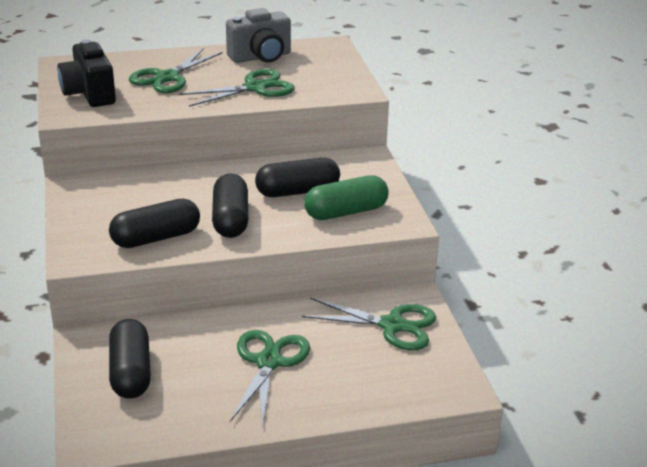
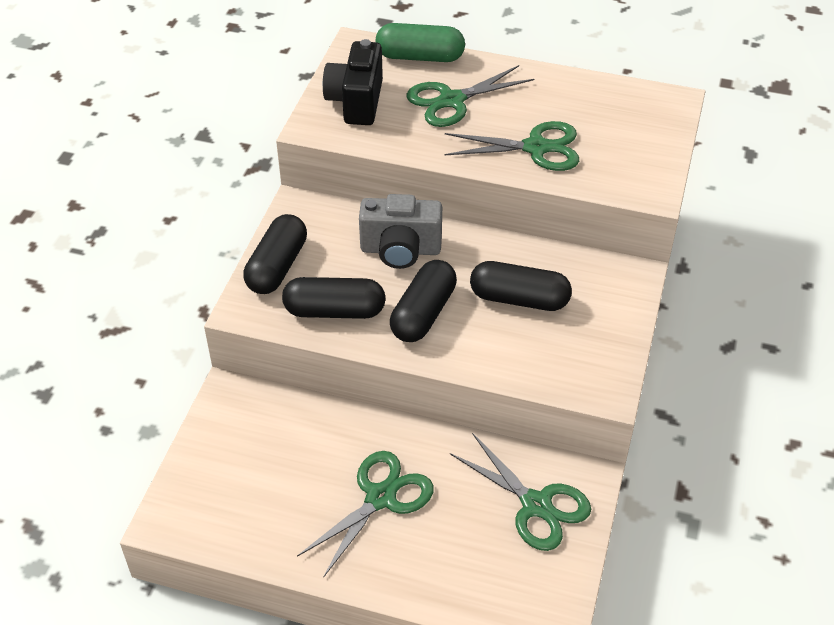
camera: 30 degrees right, 15 degrees up
(131, 372) = (247, 453): black capsule -> black capsule (277, 267)
(261, 57) = (576, 98): grey camera -> grey camera (400, 250)
(346, 212) = (552, 349): green capsule -> green capsule (420, 57)

